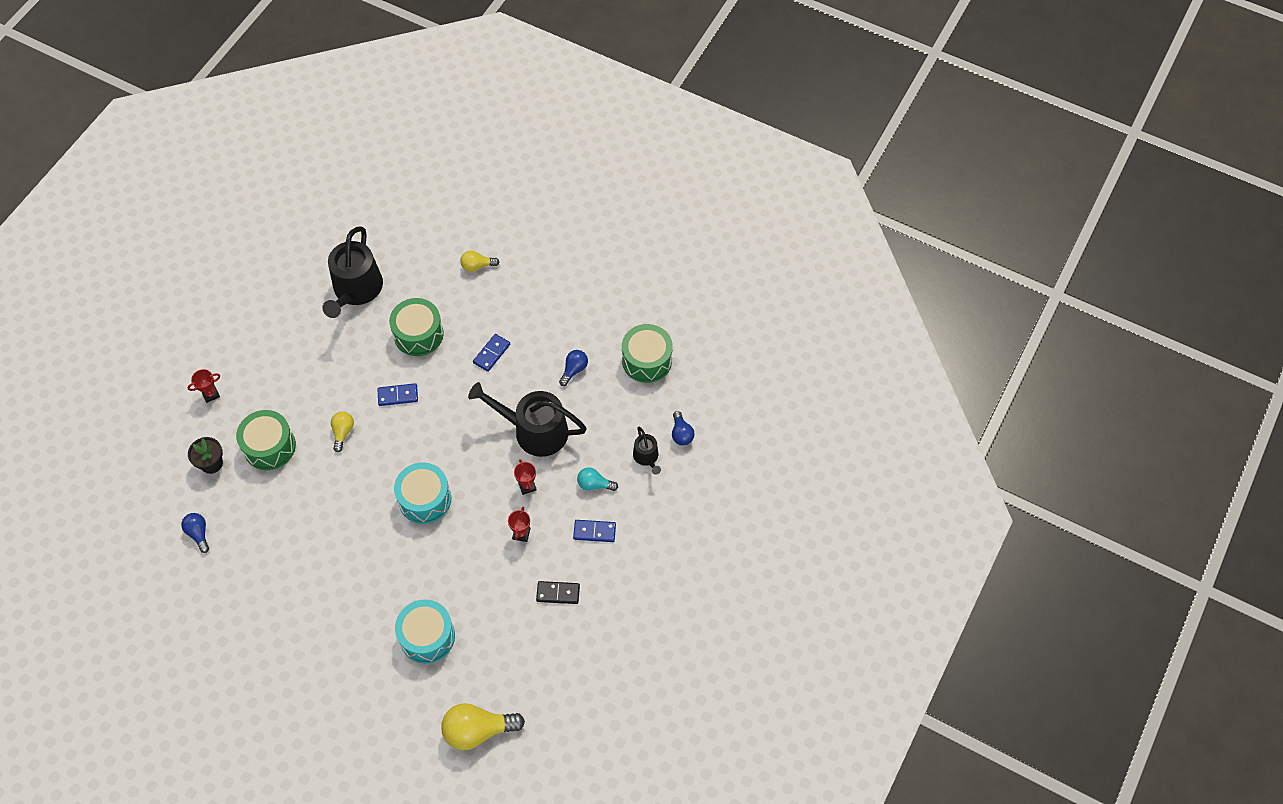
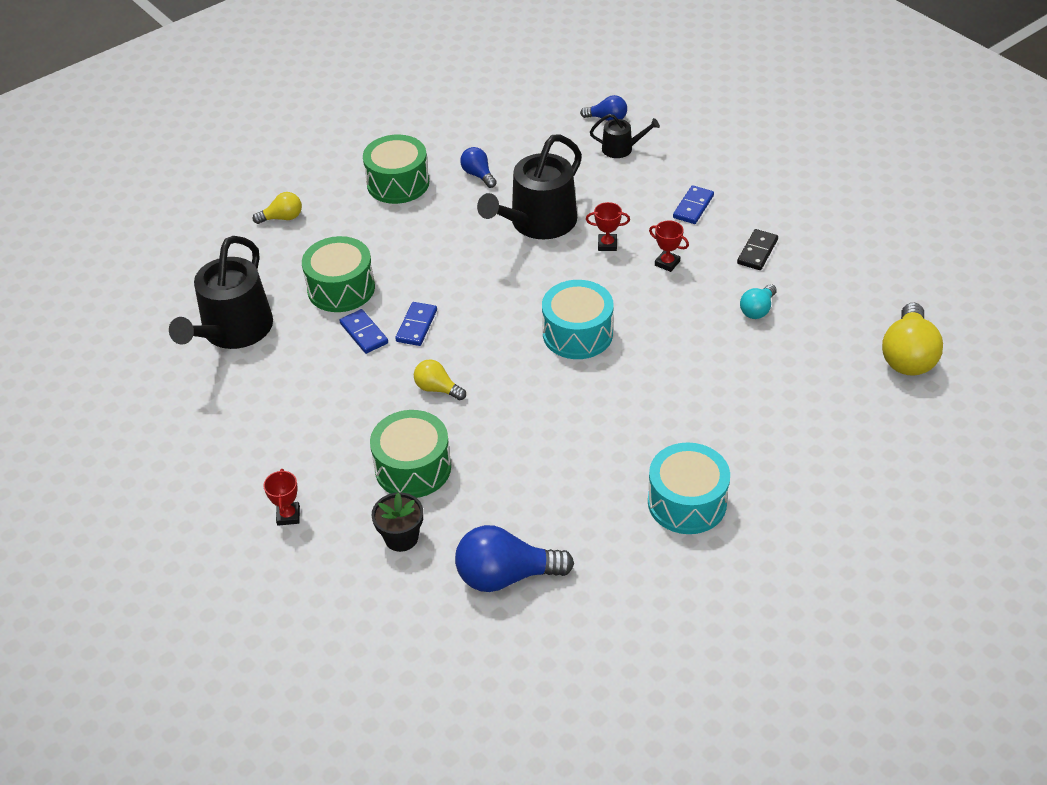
camera: 65 degrees left, 15 degrees down
(198, 533) = (506, 576): blue light bulb -> blue light bulb, size x1.82
(356, 290) = (233, 331): black watering can -> black watering can turned 75 degrees clockwise
(427, 636) = (767, 373): turquoise drum -> turquoise drum (687, 502)
(477, 266) = (282, 218): yellow light bulb -> yellow light bulb turned 120 degrees counterclockwise
(492, 353) = (412, 233): blue domino -> blue domino (364, 333)
(594, 484) = (634, 193): turquoise light bulb -> turquoise light bulb (757, 310)
(647, 360) = (501, 121): green drum -> green drum (398, 183)

